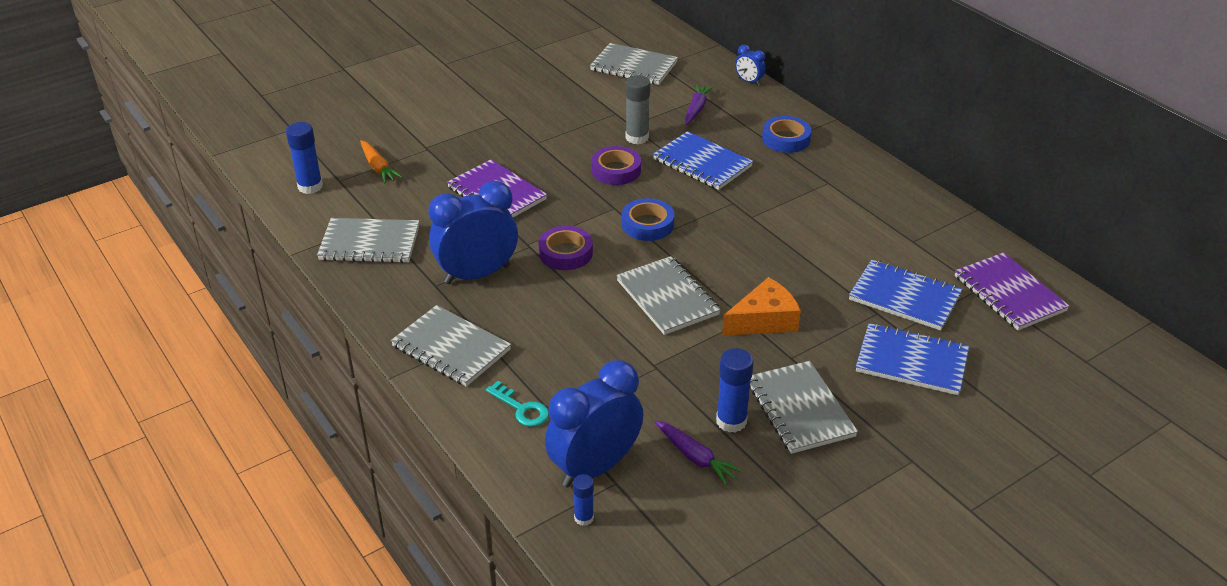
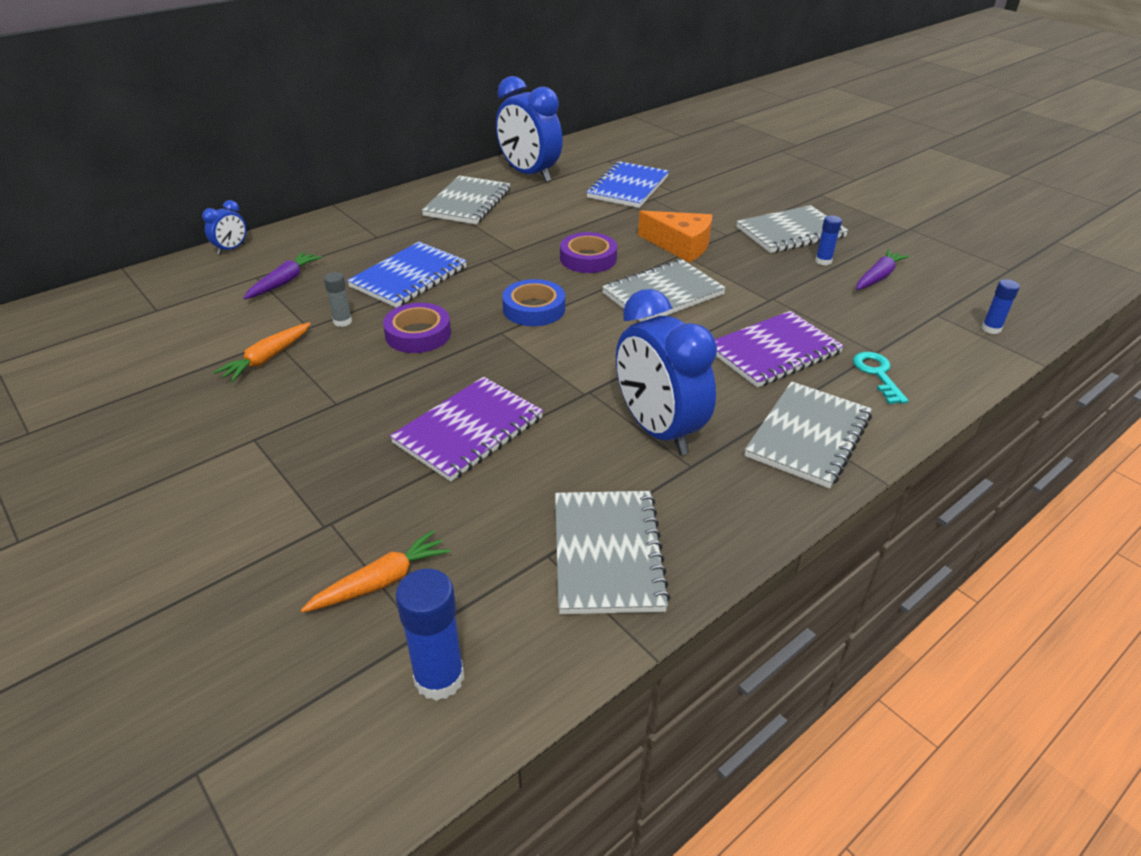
camera: 95 degrees left, 0 degrees up
(521, 408) = (877, 374): turquoise key -> turquoise key turned 45 degrees counterclockwise
(565, 253) = (598, 362): purple tape -> purple tape (588, 258)
(593, 113) = (267, 359): none -> orange carrot
(594, 467) = (927, 326): blue clock -> blue clock (529, 174)
(634, 66) = (148, 330): grey notebook -> grey notebook (467, 203)
(637, 138) = (342, 321): grey glue stick -> grey glue stick, size x0.59
(696, 109) = (284, 282): purple carrot -> purple carrot turned 105 degrees clockwise
(731, 421) = (823, 261): blue glue stick -> blue glue stick, size x0.59
(764, 320) = (680, 245): orange cheese -> orange cheese turned 150 degrees clockwise
(786, 139) = (367, 230): blue tape -> none
(911, 362) = (710, 189): blue notebook -> none
(1009, 294) = (612, 152): purple notebook -> purple notebook (773, 352)

